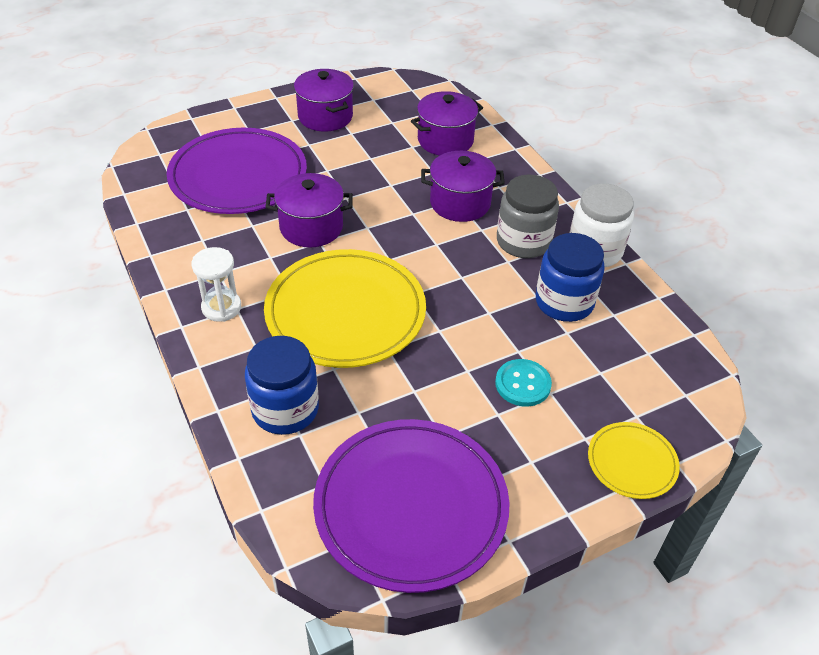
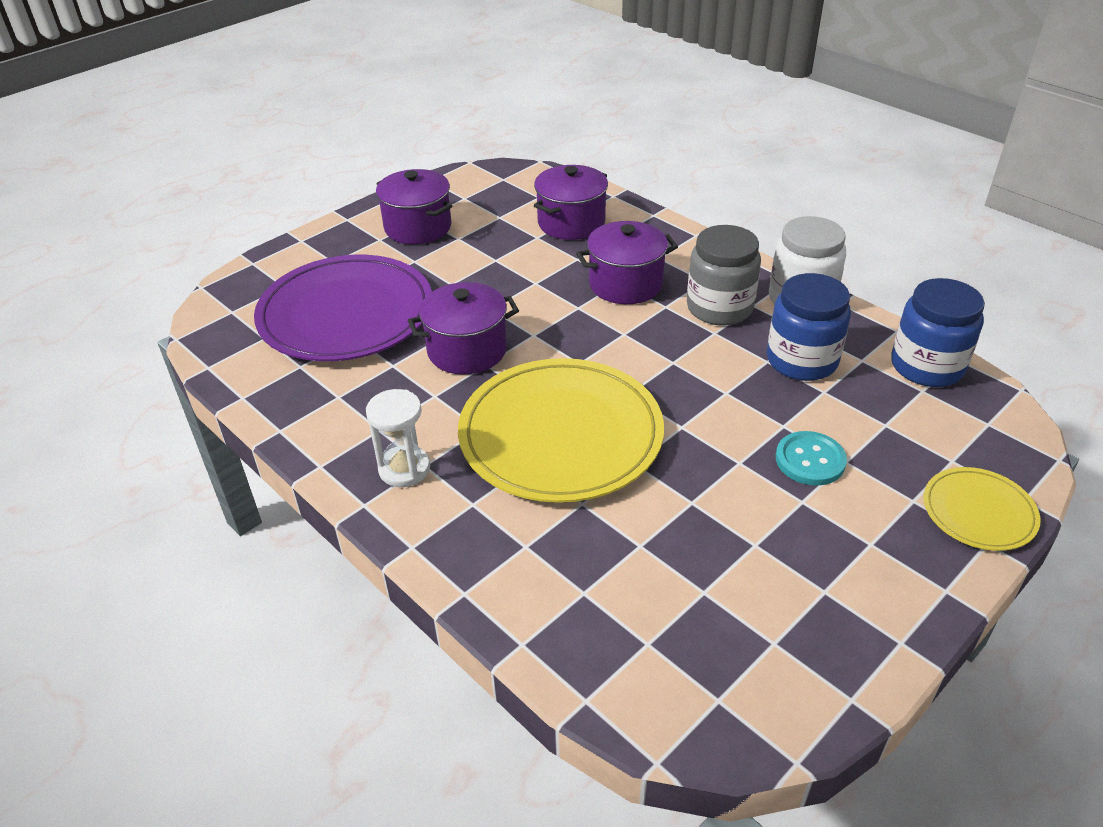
camera: 15 degrees left, 5 degrees down
(285, 409) = (549, 567): blue jar -> blue jar (927, 366)
(411, 506) = (765, 637): purple plate -> none

